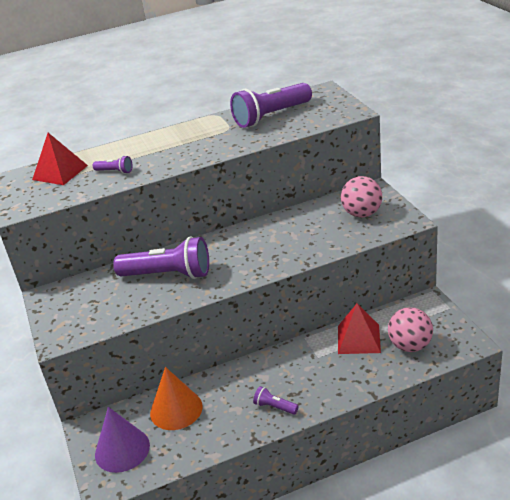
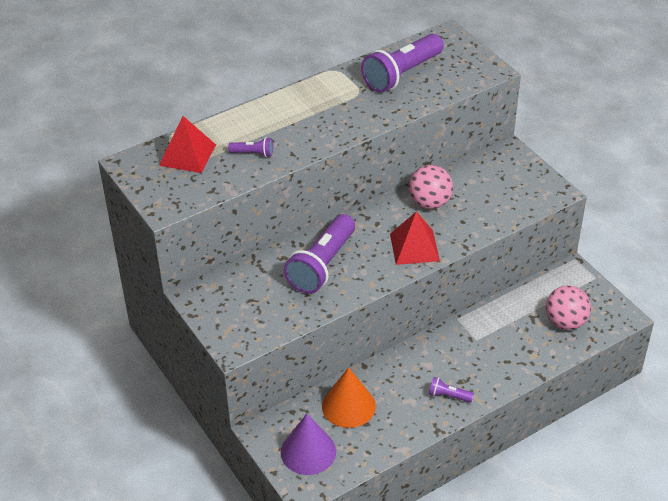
camera: 15 degrees left, 10 degrees up
(168, 275) = (322, 265): purple flashlight -> purple flashlight turned 120 degrees clockwise
(358, 339) = (512, 317): red pyramid -> red pyramid (414, 247)
(362, 214) = (506, 183): pink ball -> pink ball (429, 203)

